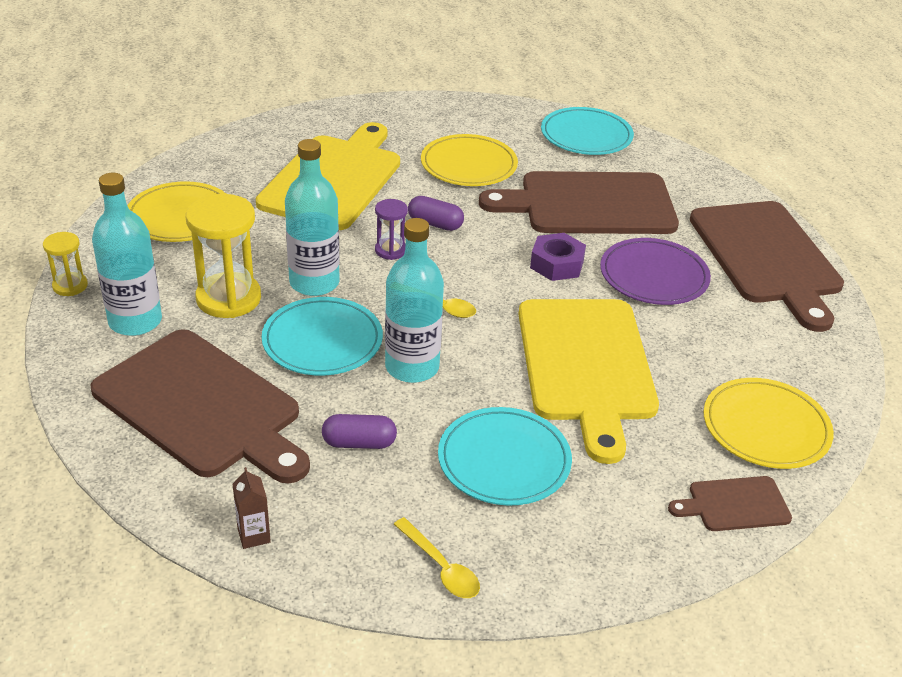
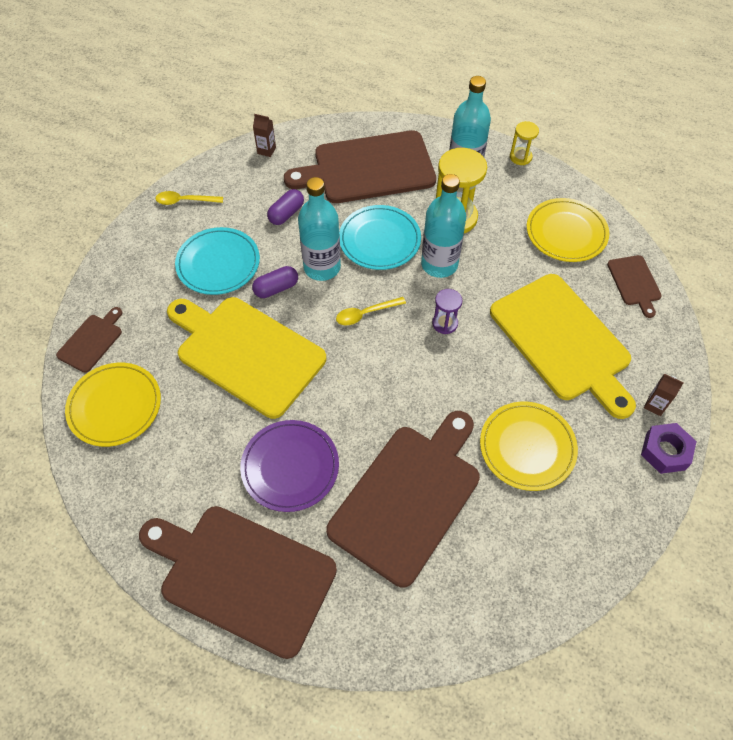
camera: 130 degrees right, 20 degrees up
(215, 161) = (634, 283): none -> brown cutting board
(352, 120) = (655, 405): none -> brown carton
(435, 224) = (458, 369): purple capsule -> purple capsule (276, 288)
(556, 264) = (353, 413): purple nut -> purple nut (665, 451)
(586, 135) = (519, 588): turquoise plate -> none

